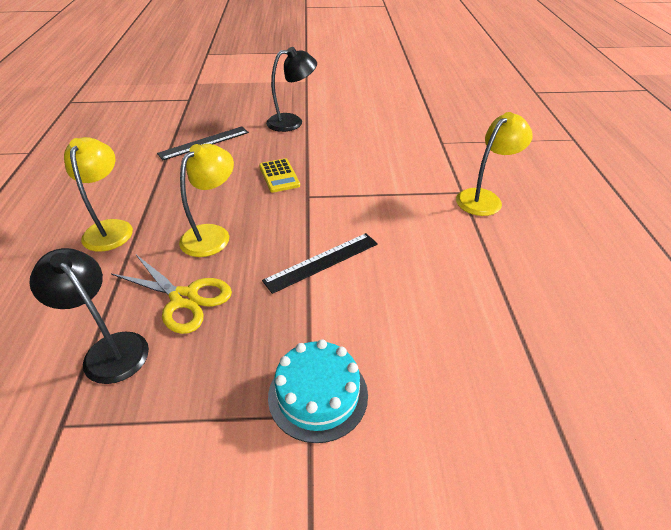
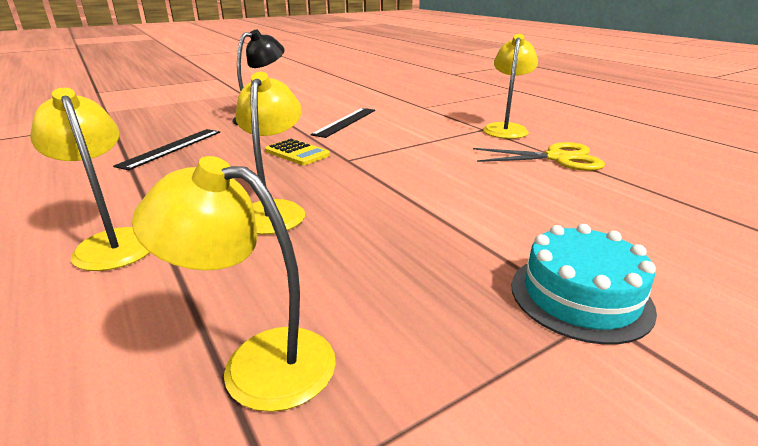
camera: 30 degrees left, 15 degrees down
(109, 349) = (258, 362): black lamp -> yellow lamp
(184, 298) = (308, 273): yellow scissors -> yellow scissors (557, 158)
(322, 262) = (429, 198): black ruler -> black ruler (345, 122)

